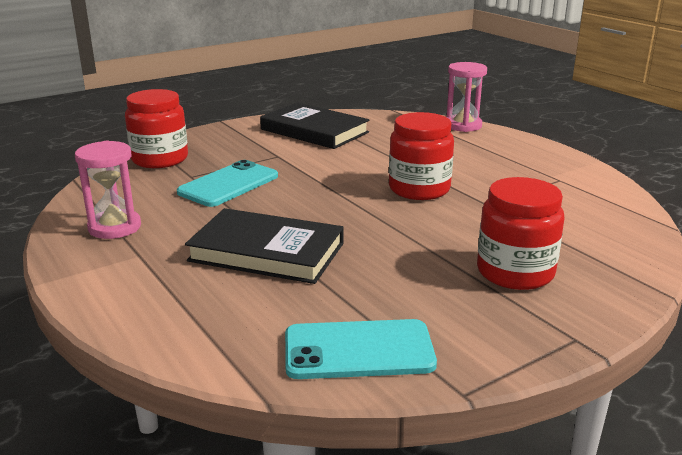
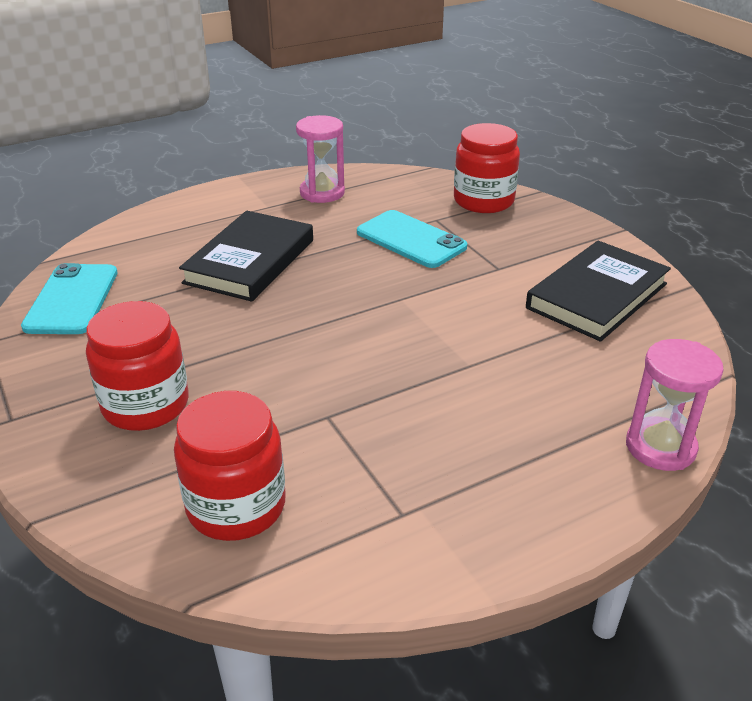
camera: 95 degrees right, 10 degrees up
(419, 189) = (381, 365): red jar -> red jar (236, 506)

